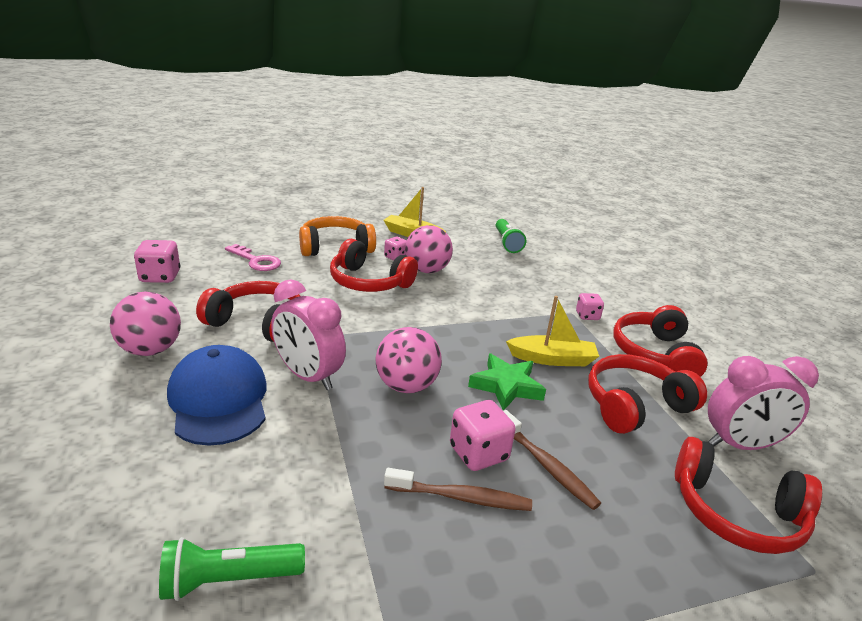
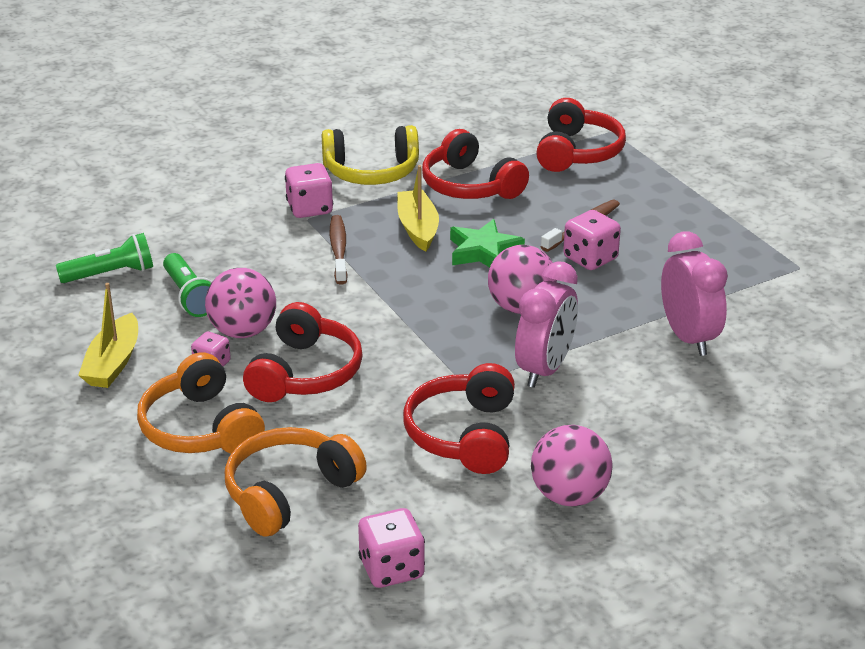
camera: 100 degrees left, 5 degrees up
(219, 400) = (619, 414): blue cap -> none
(229, 579) = (790, 345): green flashlight -> green flashlight (189, 296)
(256, 261) = (289, 492): pink key -> orange headphones
(461, 497) = (645, 262): brown toothbrush -> brown toothbrush (338, 250)
(587, 316) = (310, 208): pink dice -> pink dice, size x1.60
(655, 354) = (371, 172): red headphones -> yellow headphones
(740, 445) = (495, 142): pink clock -> pink clock (688, 338)

